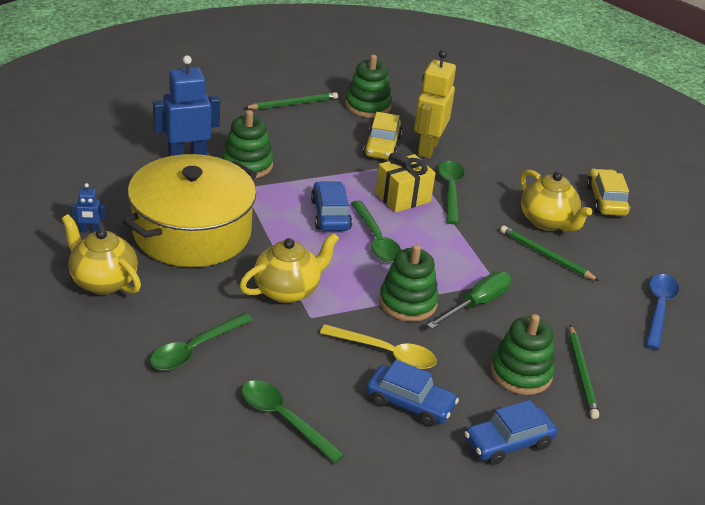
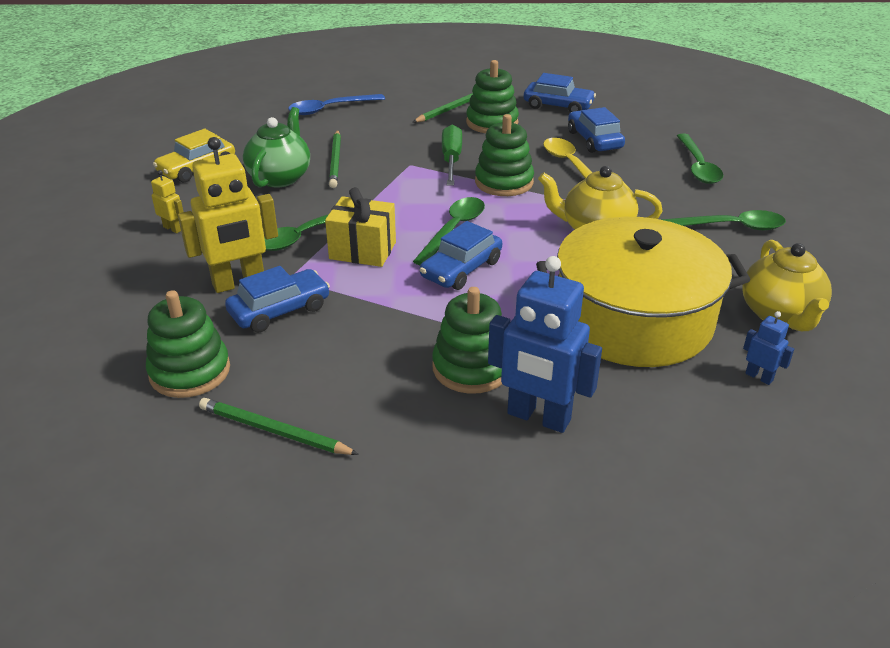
camera: 130 degrees left, 0 degrees up
(382, 146) = (279, 310): yellow car -> blue car
(477, 304) = (451, 160): green screwdriver -> green screwdriver turned 90 degrees clockwise
(523, 158) = (173, 228): none -> yellow robot
(547, 221) = (280, 177): yellow teapot -> green teapot

